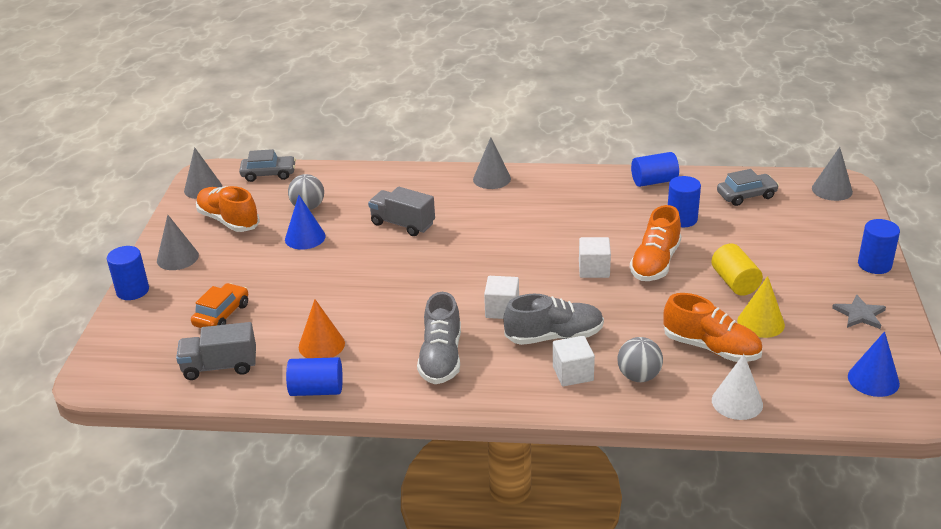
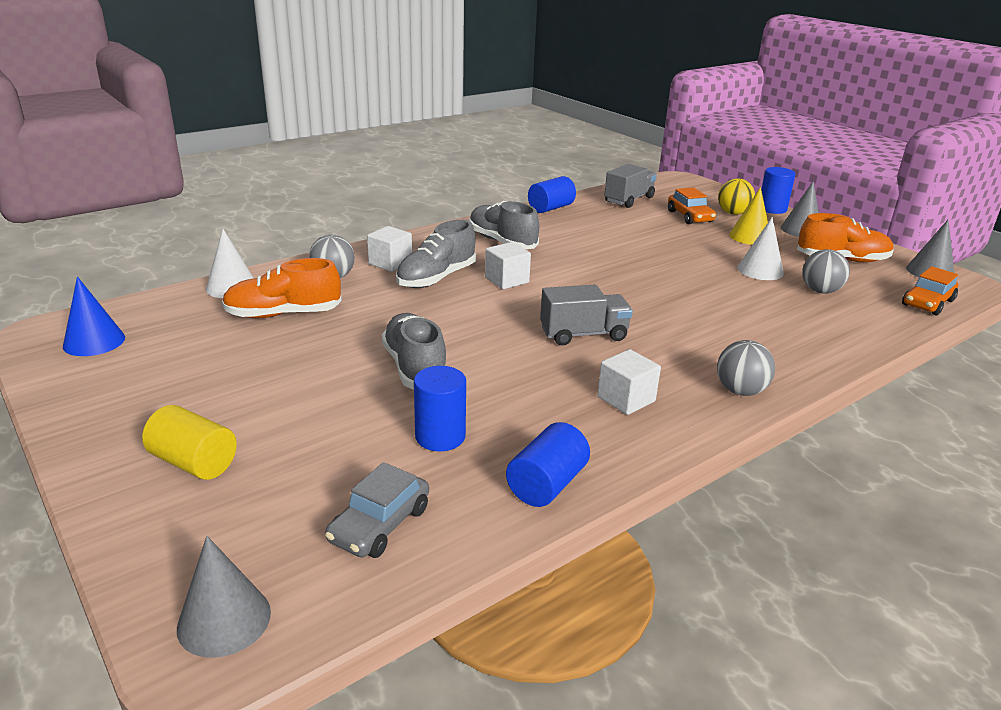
camera: 135 degrees right, 5 degrees down
(177, 301) = (733, 213): none -> yellow ball
(269, 174) = (927, 303): grey car -> orange car
(305, 237) = (760, 270): blue cone -> white cone
(321, 345) = (594, 224): orange cone -> none
(402, 224) = (716, 309): grey truck -> grey truck (583, 334)
(492, 179) = (740, 391): grey cone -> grey ball
(594, 269) = (472, 338): white cube -> white cube (626, 399)
(655, 263) = (415, 368): orange shoe -> grey shoe
(735, 282) = (302, 381): yellow cylinder -> yellow cylinder (194, 462)
(760, 323) = (244, 351): yellow cone -> yellow cone (750, 237)
(860, 314) = (120, 400): grey star -> none
(874, 265) = (106, 479): blue cylinder -> none

